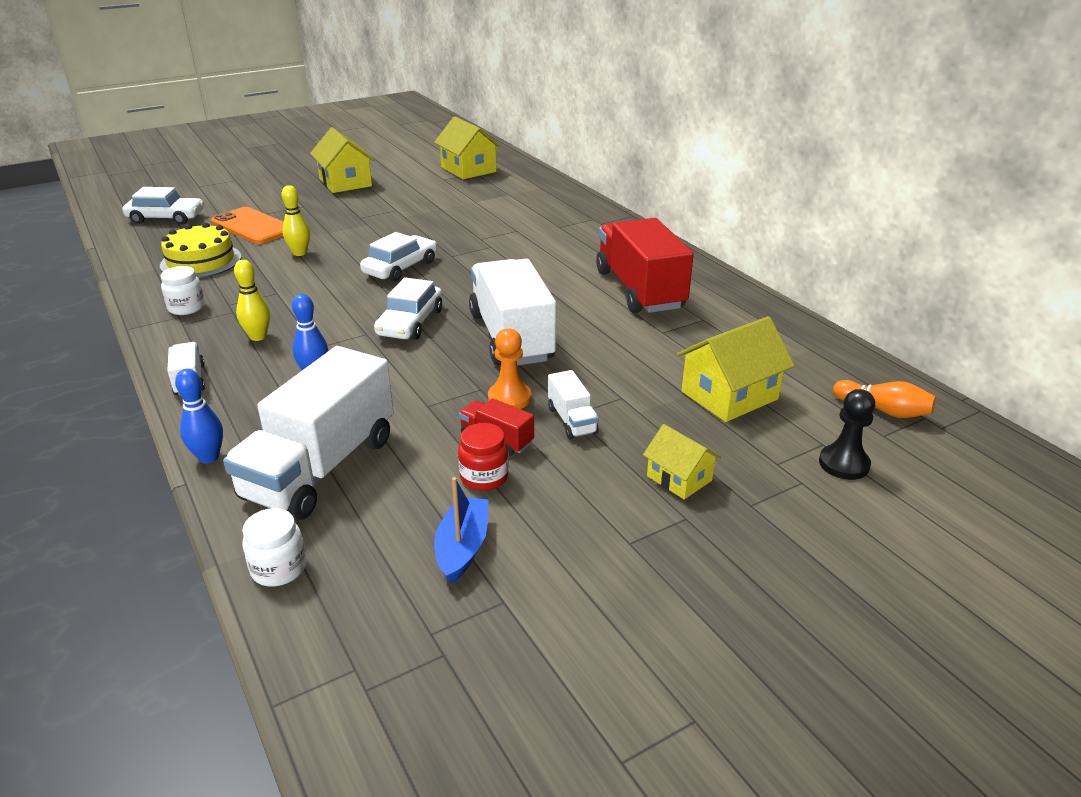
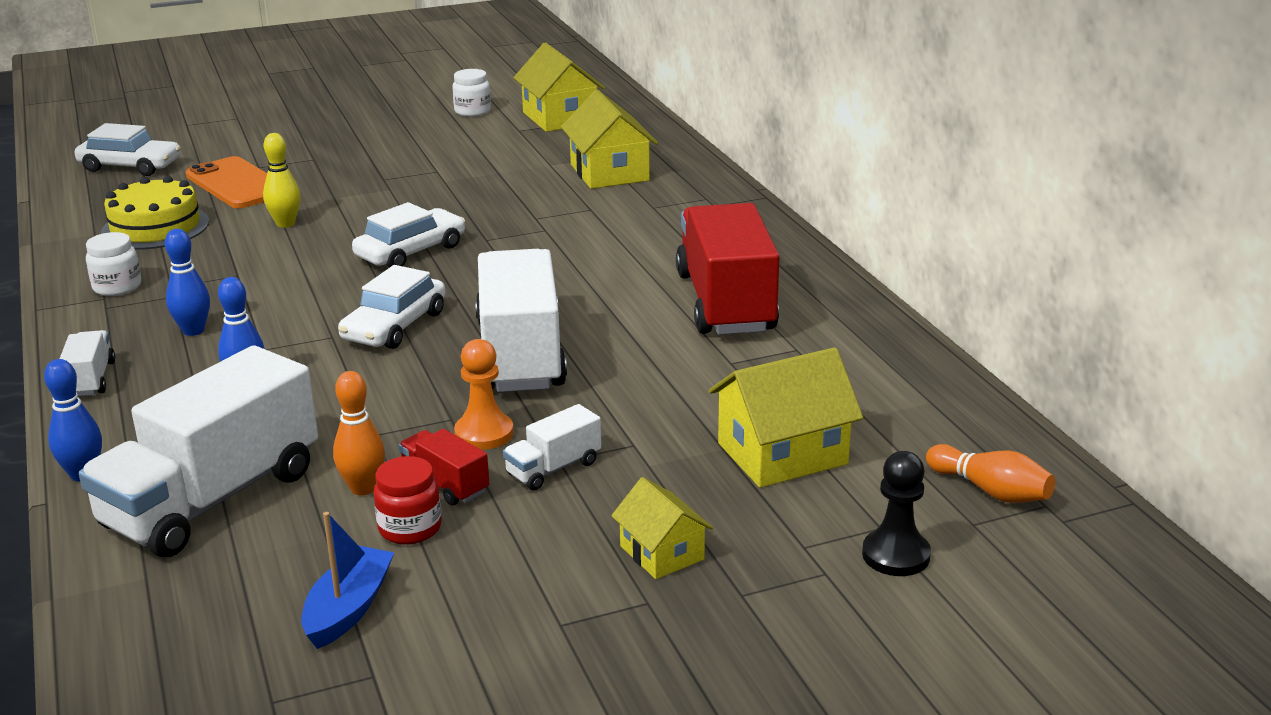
camera: 10 degrees right, 5 degrees down
(258, 337) = (193, 331): yellow bowling pin -> blue bowling pin
(279, 569) = (121, 610): white jar -> white jar (472, 111)
(345, 182) = (382, 128): yellow house -> yellow house (609, 172)
(435, 448) = (363, 488): none -> orange bowling pin
(572, 420) = (553, 468): white truck -> white truck turned 60 degrees clockwise

